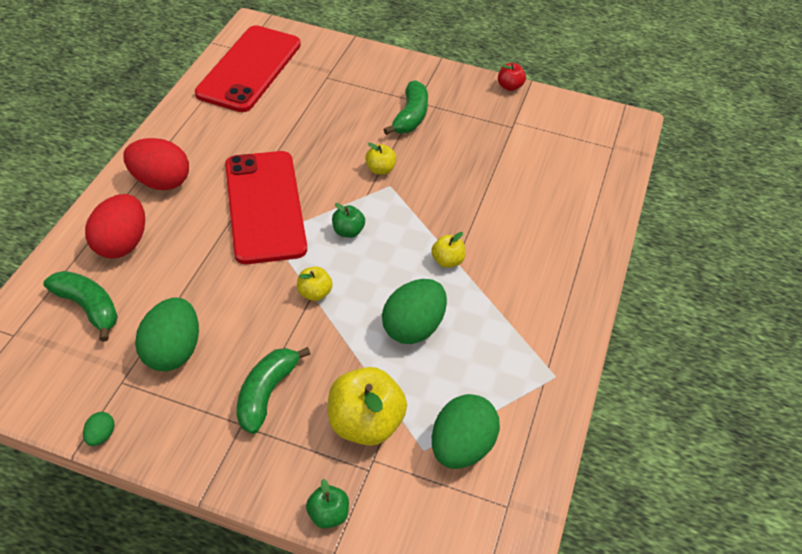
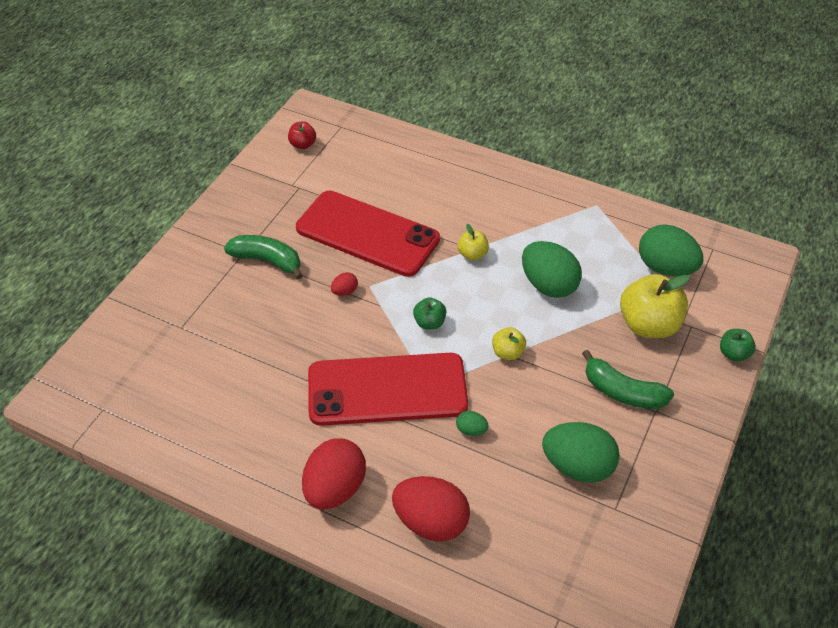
camera: 80 degrees left, 0 degrees up
(88, 307) = (522, 547): green banana -> none
(101, 435) = (676, 521): green egg -> green egg (471, 430)
(249, 69) = (144, 402): red phone -> red phone (367, 234)
(380, 169) = (345, 291): yellow apple -> red egg
(509, 86) = (237, 180): red apple -> red apple (303, 144)

